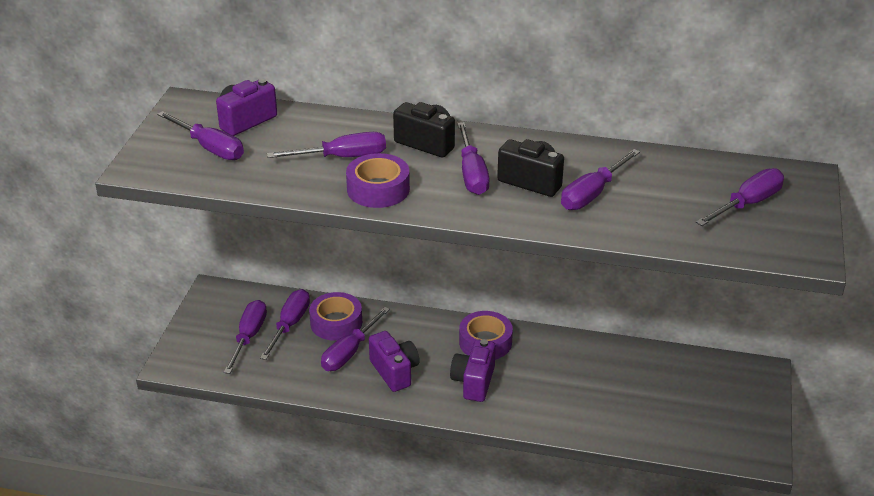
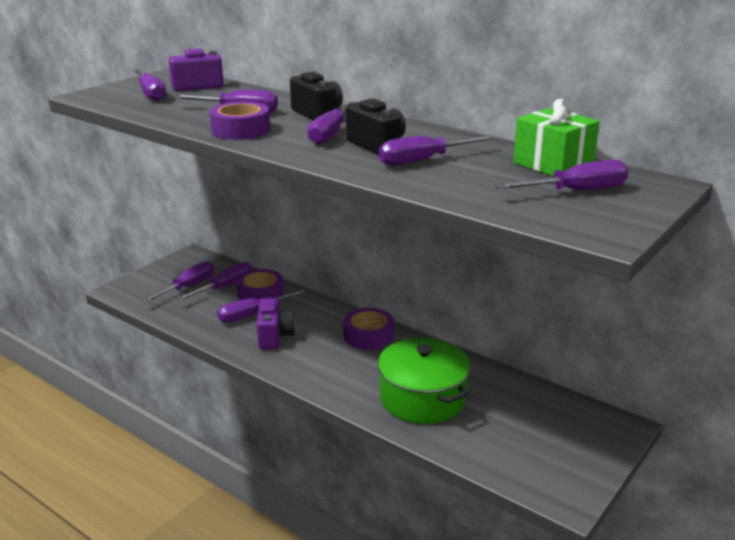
camera: 25 degrees right, 10 degrees down
(474, 382) = (333, 360): purple camera -> none
(584, 398) = (422, 398): none -> green pot
(702, 170) = (553, 164): none -> green gift

